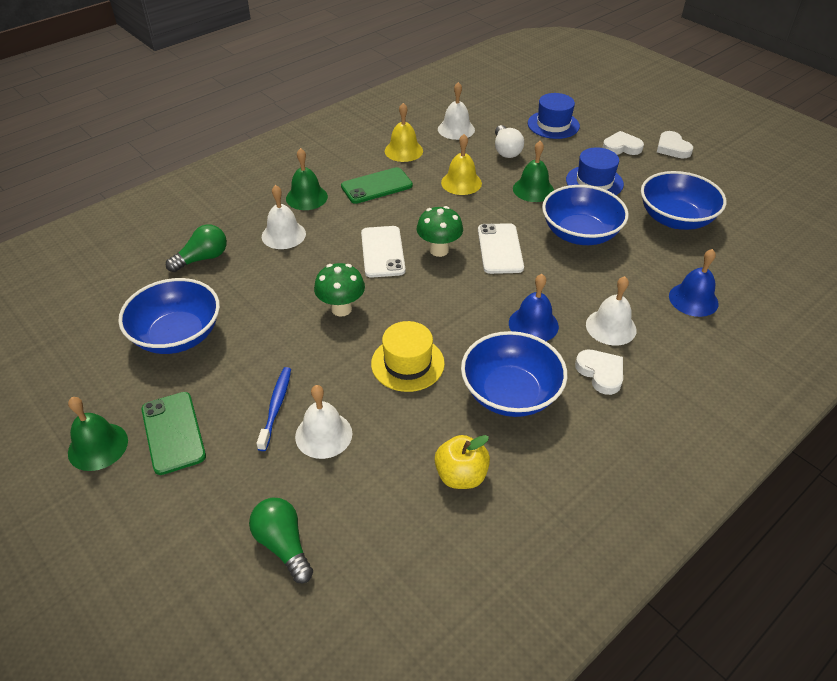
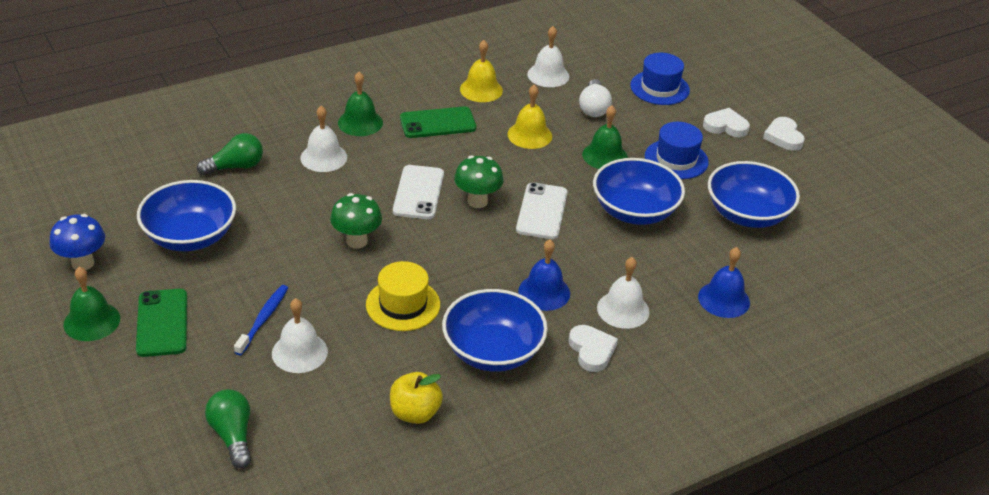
camera: 10 degrees right, 5 degrees down
(73, 385) = (82, 263): none -> blue mushroom

